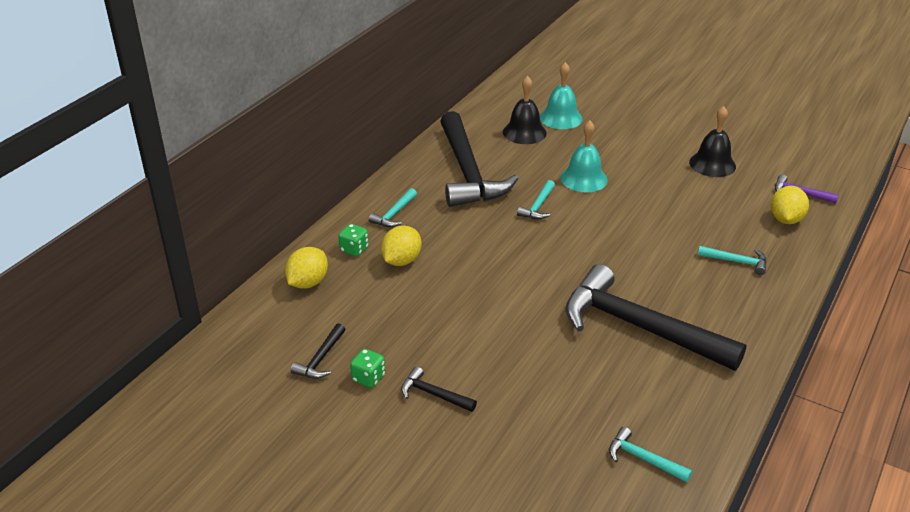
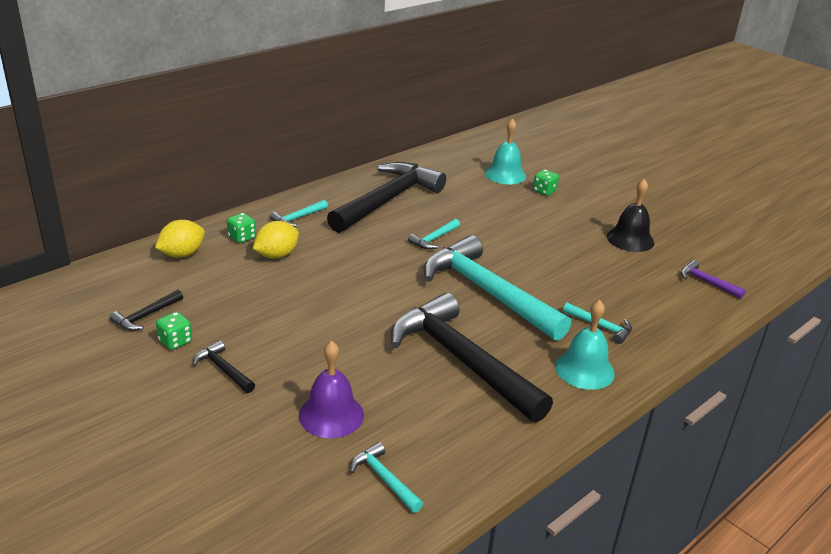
camera: 15 degrees right, 5 degrees down
(468, 173) = (388, 200): black hammer -> black hammer turned 150 degrees counterclockwise
(524, 132) = (463, 179): black bell -> none
(560, 412) = (331, 415): none -> purple bell
(584, 179) = (493, 226): turquoise bell -> turquoise bell (584, 369)
(607, 129) = (544, 191): none -> green dice
(619, 251) = (487, 292): none -> turquoise hammer
(785, 219) = (677, 301): yellow lemon -> none

